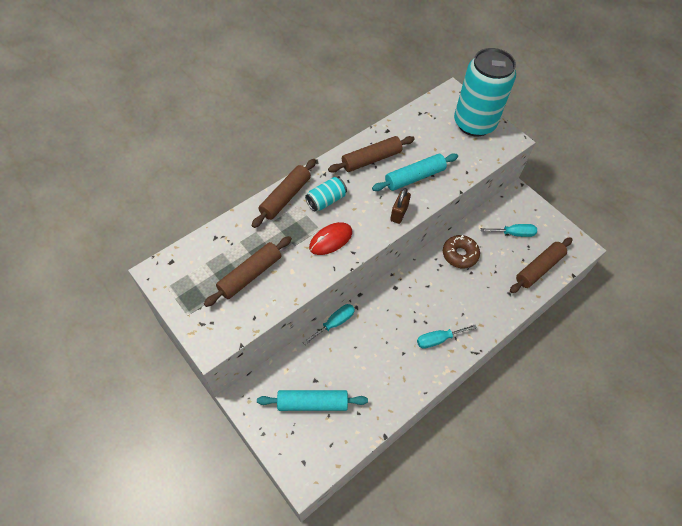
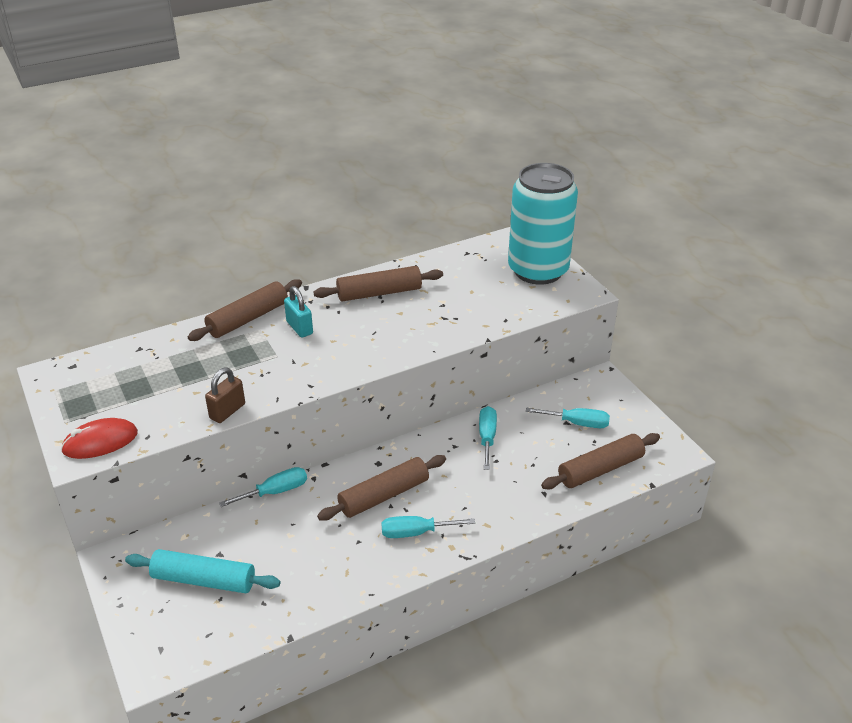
camera: 15 degrees right, 20 degrees down
(250, 275) = (164, 392): brown rolling pin -> brown rolling pin (384, 496)
(326, 200) = (299, 328): turquoise can -> turquoise padlock
(330, 240) = (286, 369): red mouse -> red mouse (100, 442)
(399, 213) = (391, 352): brown padlock -> brown padlock (227, 411)
(414, 177) = (429, 317): turquoise rolling pin -> none
(460, 255) = (487, 437): brown donut -> turquoise screwdriver

